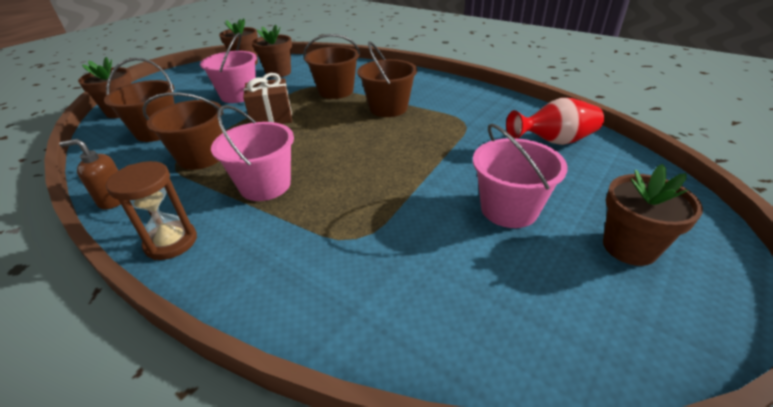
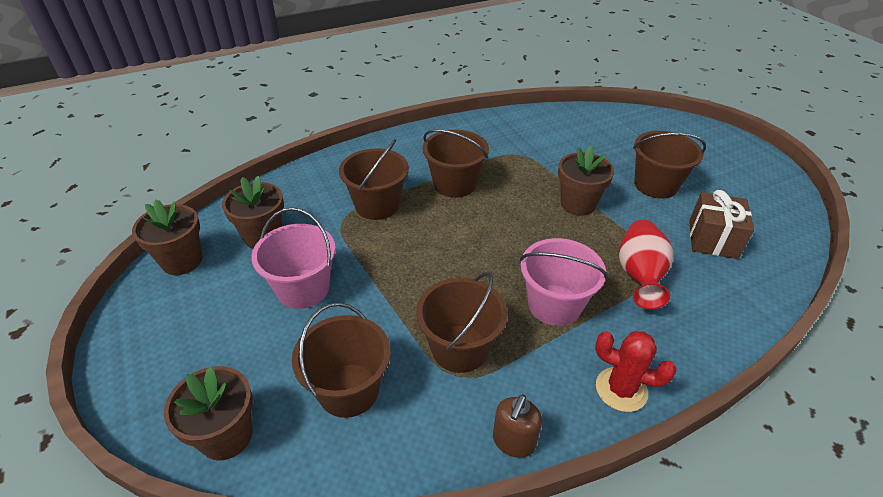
camera: 65 degrees left, 5 degrees up
(171, 242) = (621, 389): brown hourglass -> red cactus
(272, 117) = (401, 270): brown gift -> brown gift (712, 239)
(509, 209) = (656, 185): pink bucket -> brown bucket
(554, 141) = (581, 130): red vase -> red vase (639, 275)
(629, 247) = (711, 160): brown flower pot -> brown flower pot (578, 204)

